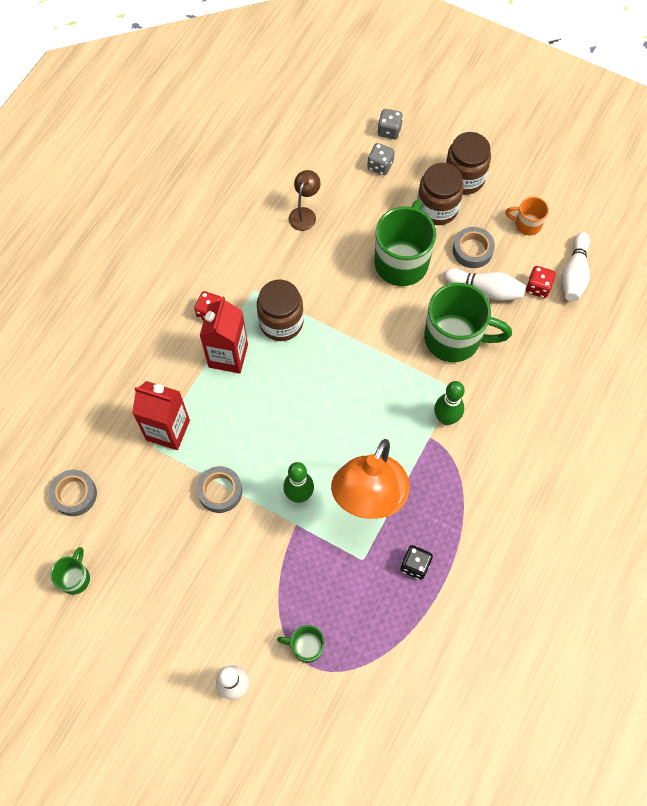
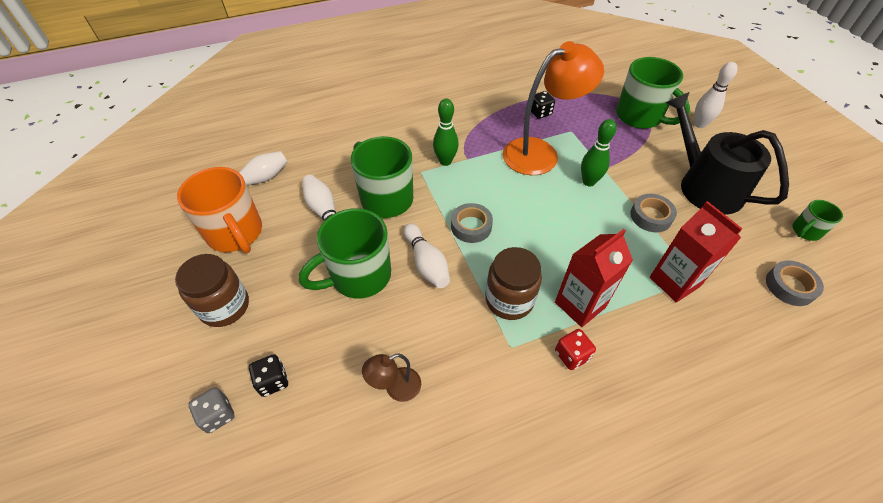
camera: 140 degrees left, 15 degrees down
(188, 575) = (705, 186): none -> black watering can
(306, 646) = (640, 117): green mug -> green mug, size x2.01
(365, 306) = (426, 263): none -> white bowling pin
(380, 166) = (273, 381): grey dice -> black dice
(437, 208) = (279, 297): brown jar -> none
(472, 250) = (298, 244): grey tape -> grey tape (471, 226)
(527, 224) = (236, 233): orange mug -> orange mug, size x2.01
(538, 287) = (290, 190): red dice -> none

